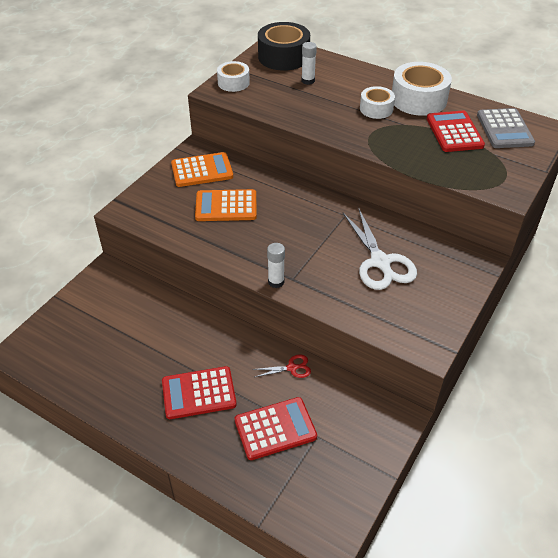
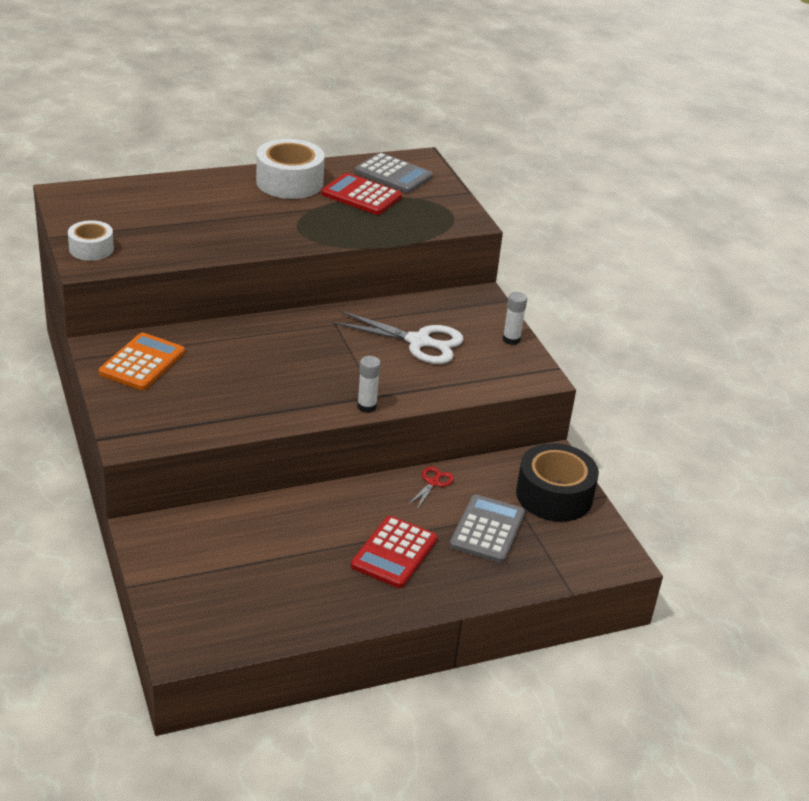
camera: 55 degrees left, 10 degrees down
(226, 206) = (222, 378): orange calculator -> none
(275, 428) = (487, 529): red calculator -> grey calculator
(283, 57) = (97, 201): black tape -> black tape (554, 495)
(308, 81) = (163, 212): white glue stick -> white glue stick (511, 339)
(376, 109) = (268, 207): white tape -> none

